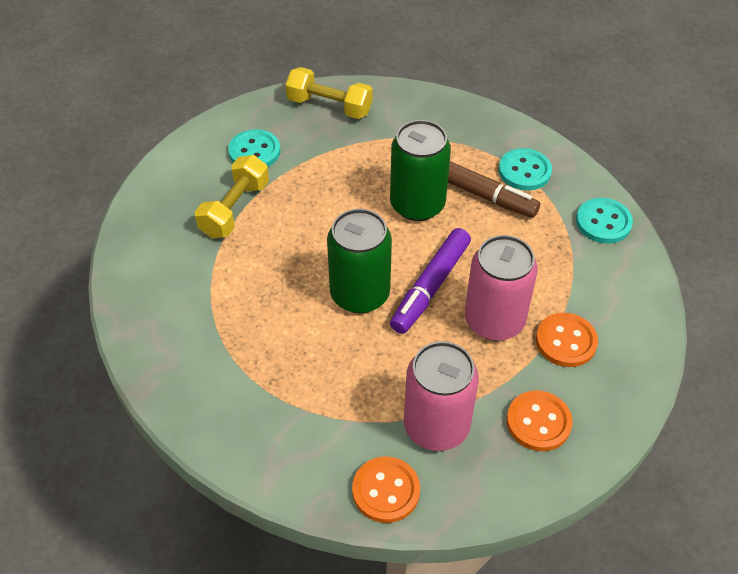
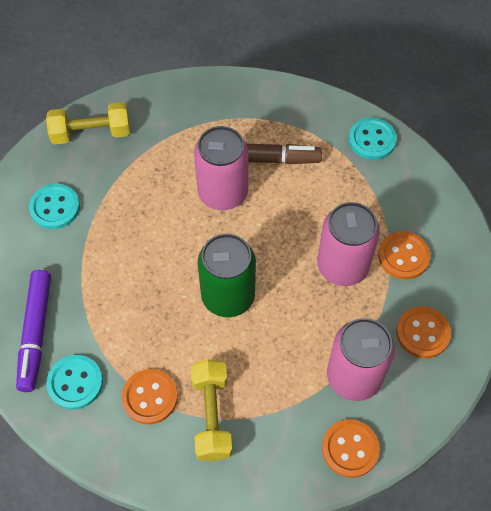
camera: 30 degrees left, 10 degrees up
(225, 345) = (150, 397): none -> orange button
(235, 209) = (75, 270): yellow dumbbell -> yellow dumbbell (212, 415)
(417, 204) = (223, 193): green can -> pink can
(431, 286) = (278, 261): purple marker -> purple marker (36, 333)
(524, 171) = (287, 122): turquoise button -> turquoise button (75, 383)

